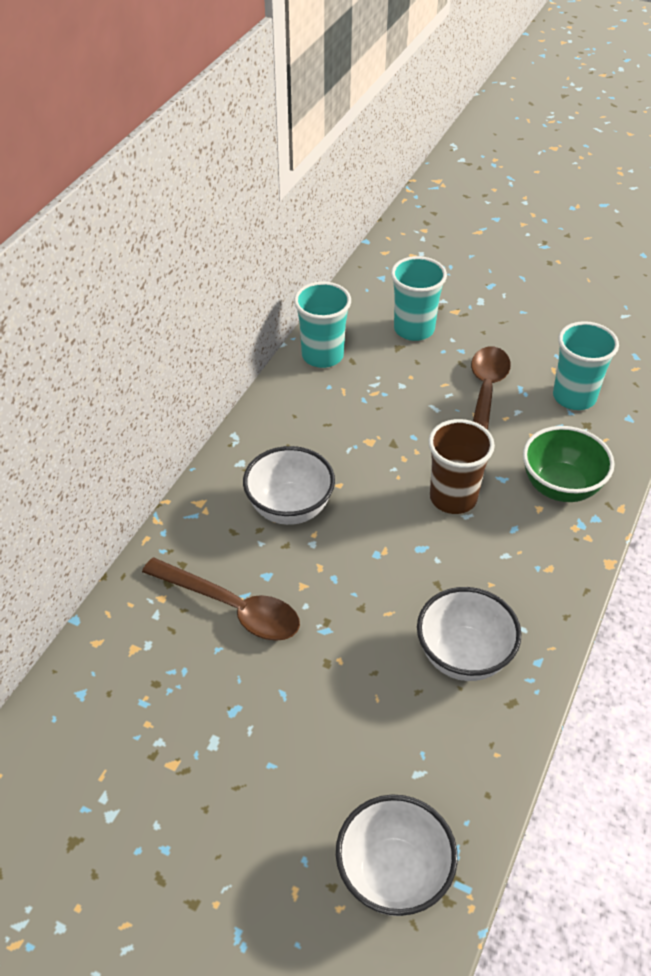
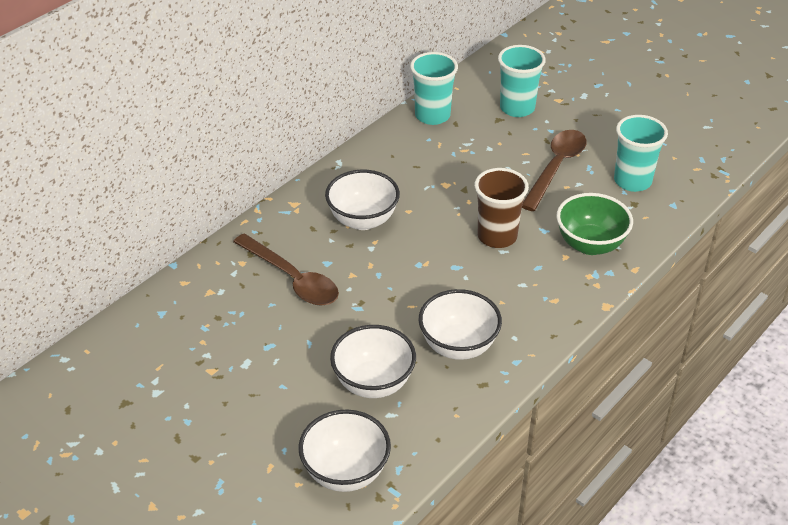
camera: 15 degrees right, 5 degrees down
(382, 733) = (373, 383): none -> white bowl

